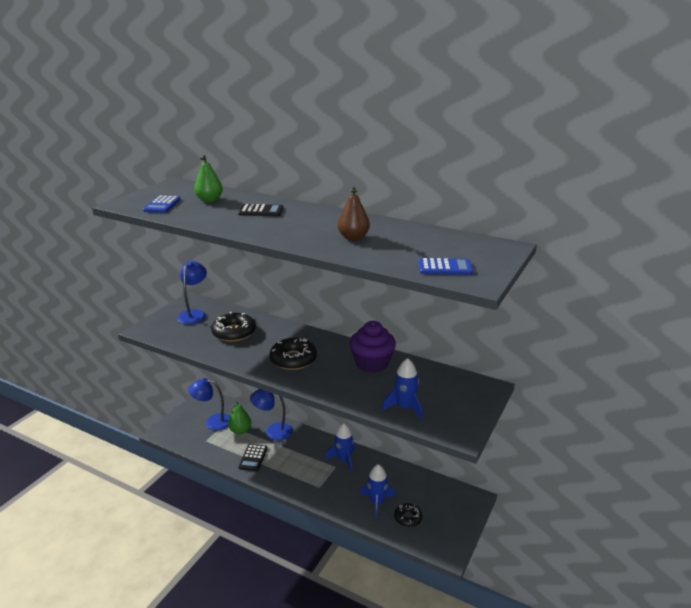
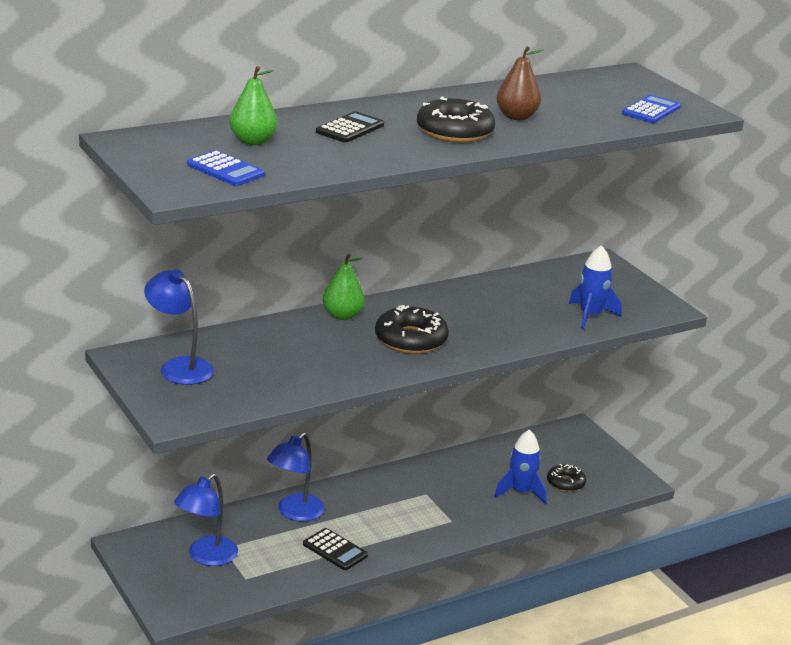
camera: 60 degrees left, 0 degrees up
(234, 332) = (282, 355): black donut -> black donut (454, 131)
(240, 431) = (259, 540): green pear -> green pear (342, 315)
(343, 460) = (419, 482): blue rocket -> none
(372, 363) = (480, 299): purple cupcake -> none

